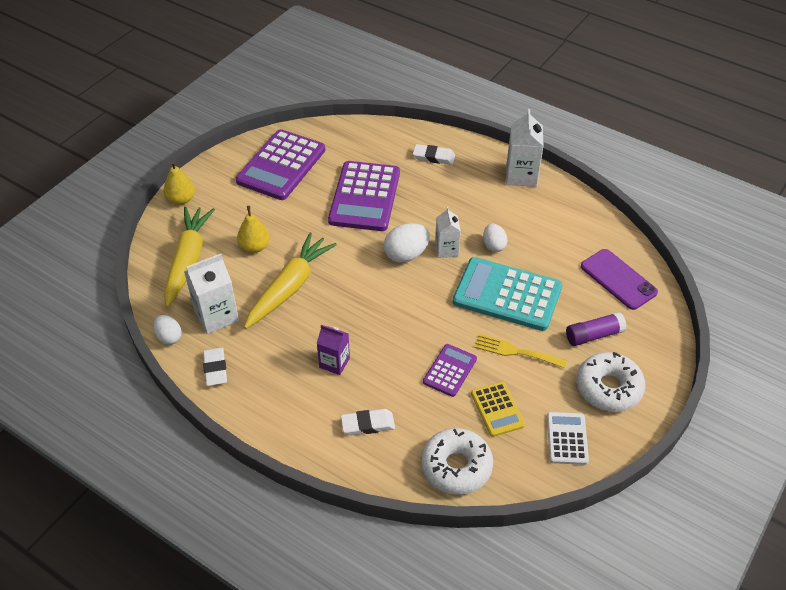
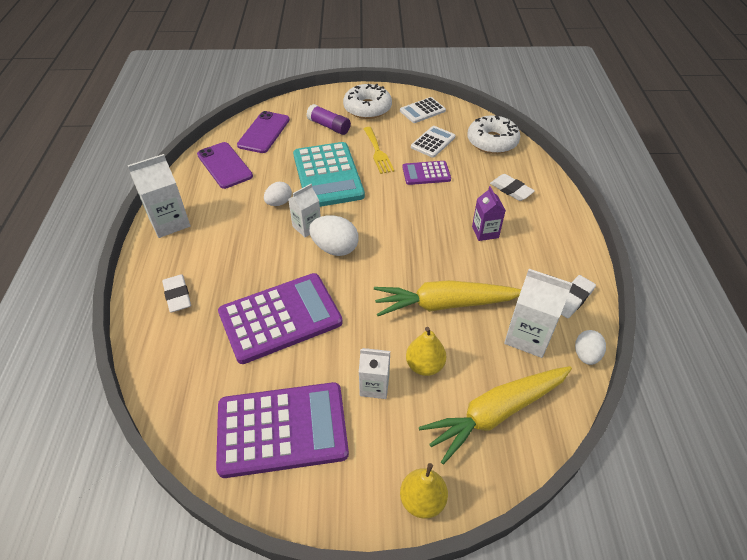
camera: 125 degrees left, 0 degrees up
(266, 216) = (374, 386): none -> white carton
(497, 409) = (433, 142): yellow calculator -> white calculator
(579, 232) = (224, 165): none -> purple phone

